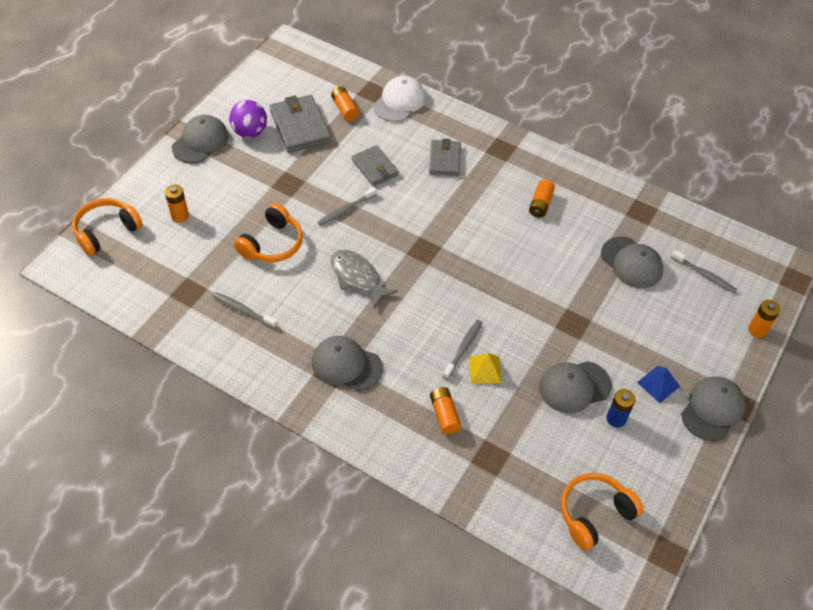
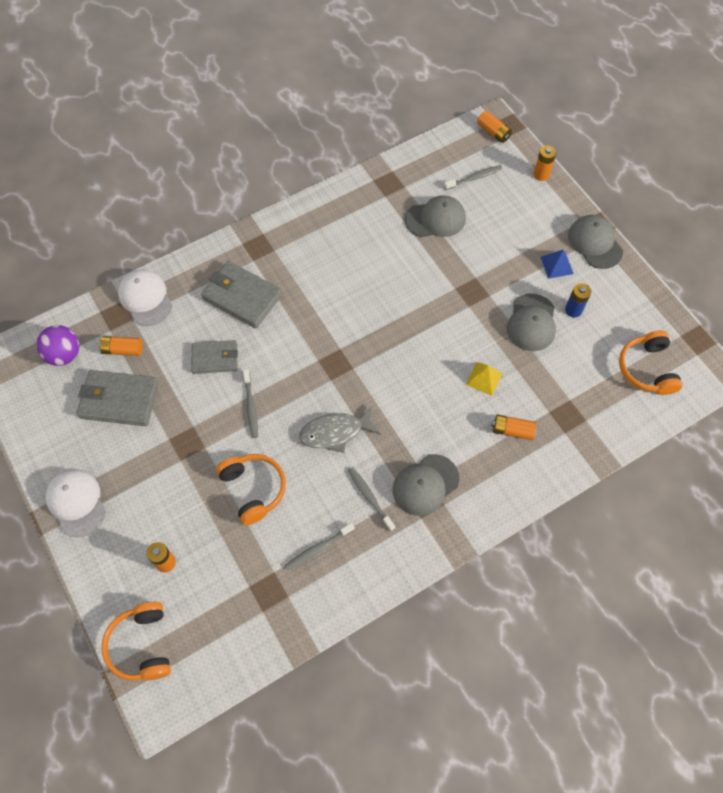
camera: 60 degrees left, 10 degrees up
(200, 141) = (76, 503): grey cap -> white cap
(250, 132) = (95, 449): purple ball -> purple ball (64, 355)
(444, 159) = (242, 297): grey wallet -> grey wallet, size x1.53
(463, 348) = (455, 384): grey toothbrush -> grey toothbrush (370, 498)
(540, 204) = (338, 250): orange battery -> orange battery (493, 132)

